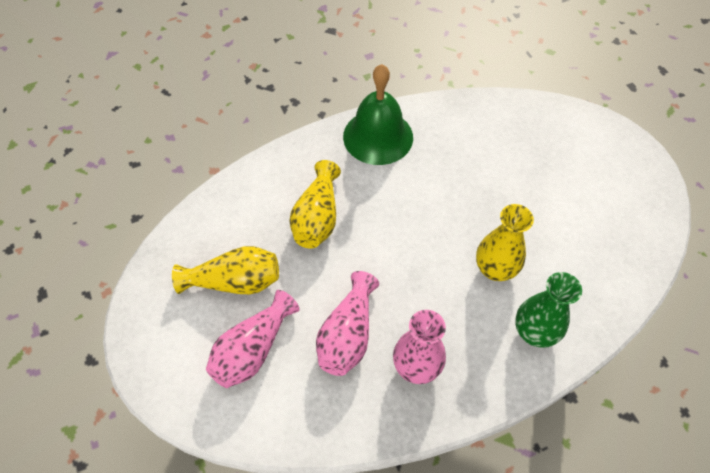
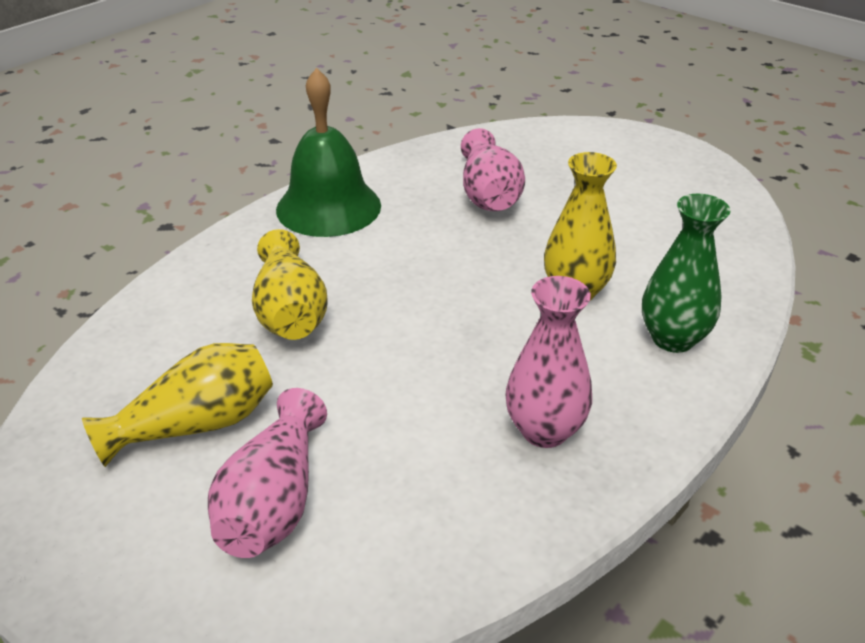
camera: 25 degrees left, 20 degrees down
(348, 335) = (418, 429): pink vase -> pink vase (488, 194)

